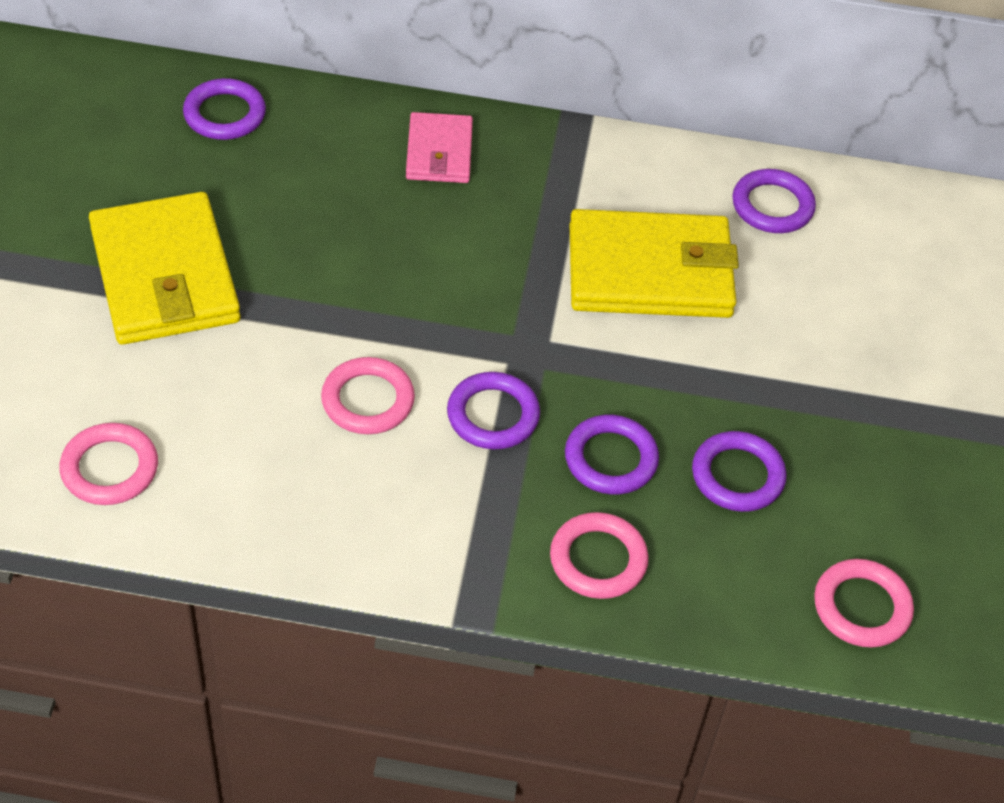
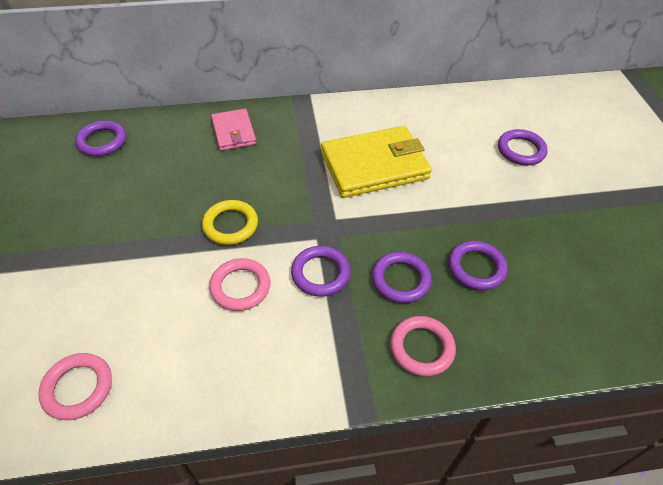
camera: 15 degrees left, 0 degrees up
(165, 275) = (87, 244): yellow wallet -> none
(383, 305) = (230, 225): none -> yellow ring
(772, 206) = (421, 116): purple ring -> purple ring (521, 150)
(861, 607) = (585, 327): pink ring -> none

